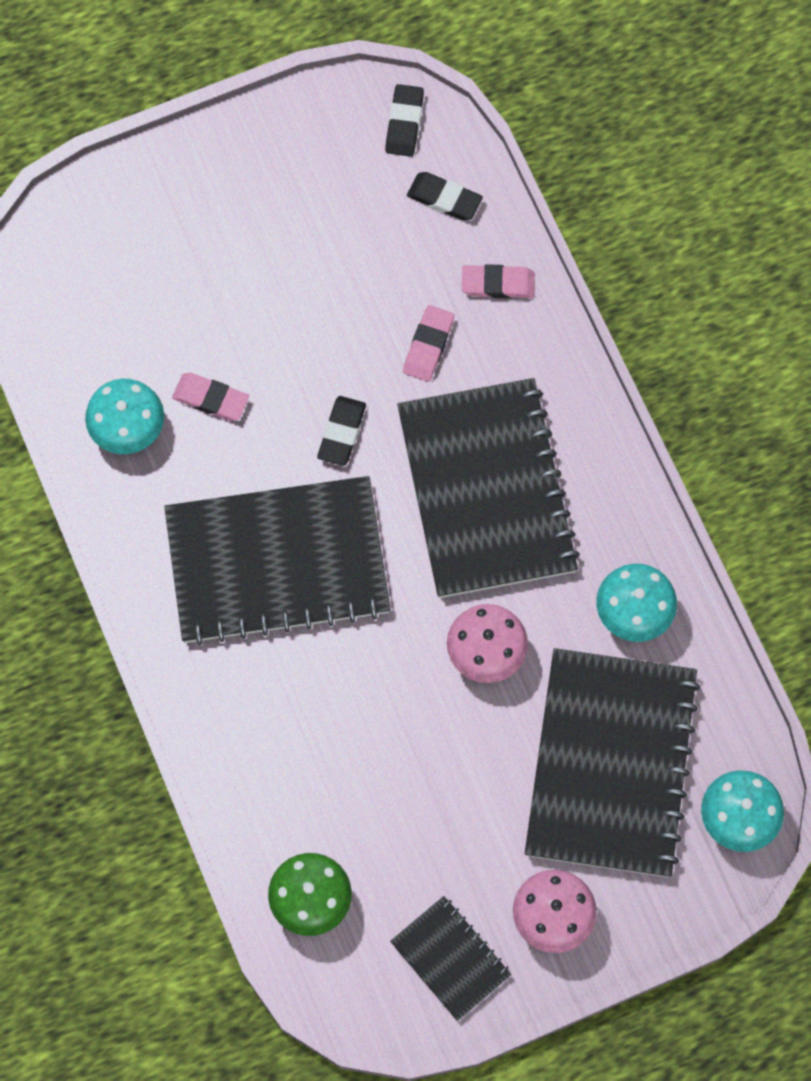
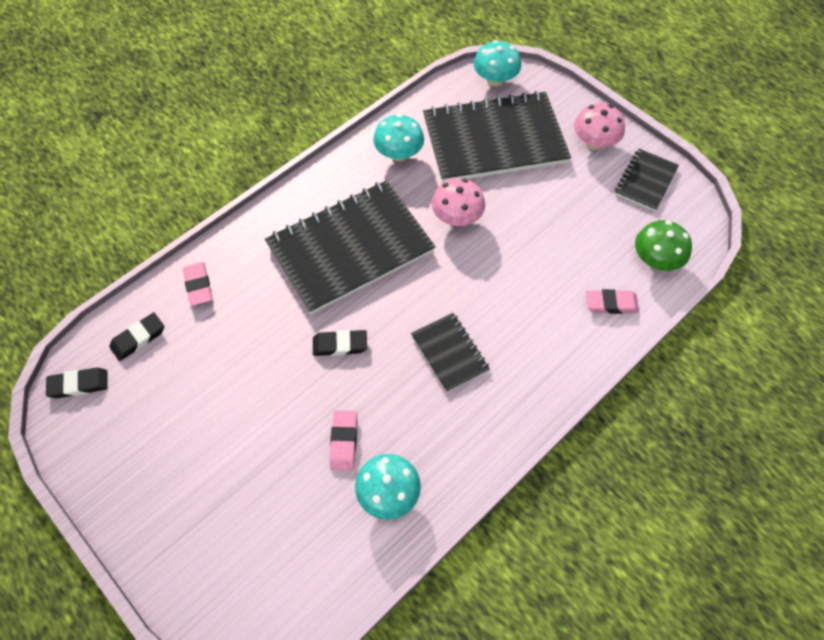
camera: 110 degrees left, 10 degrees down
(277, 562) = (449, 353): black notebook -> black notebook, size x0.48
(428, 345) = (257, 313): pink eraser -> pink eraser (611, 304)
(444, 198) = (138, 338): black eraser -> black eraser turned 45 degrees clockwise

